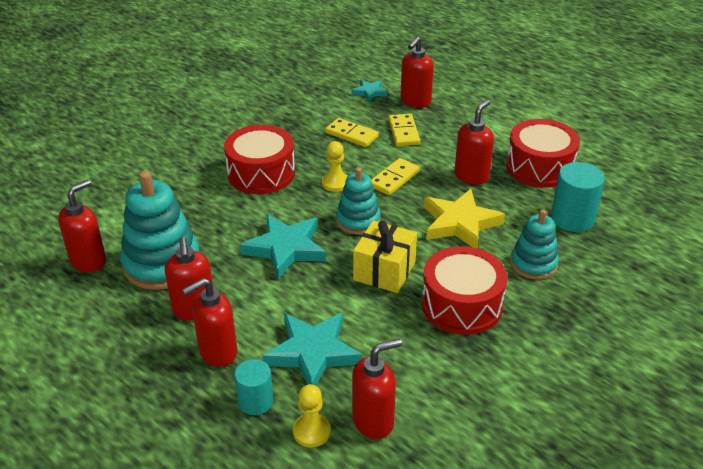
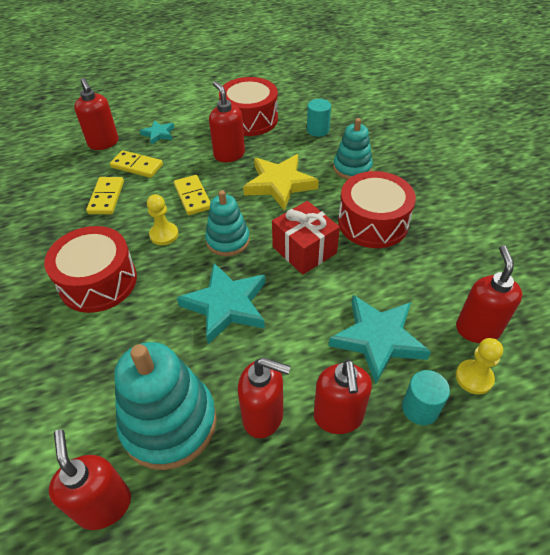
camera: 60 degrees left, 10 degrees up
(351, 135) = (106, 197): yellow domino -> yellow domino turned 60 degrees counterclockwise
(369, 92) = (59, 162): turquoise star -> turquoise star (158, 134)
(384, 271) = (304, 250): yellow gift -> red gift
(572, 218) = (318, 130): turquoise cylinder -> turquoise cylinder, size x0.65

